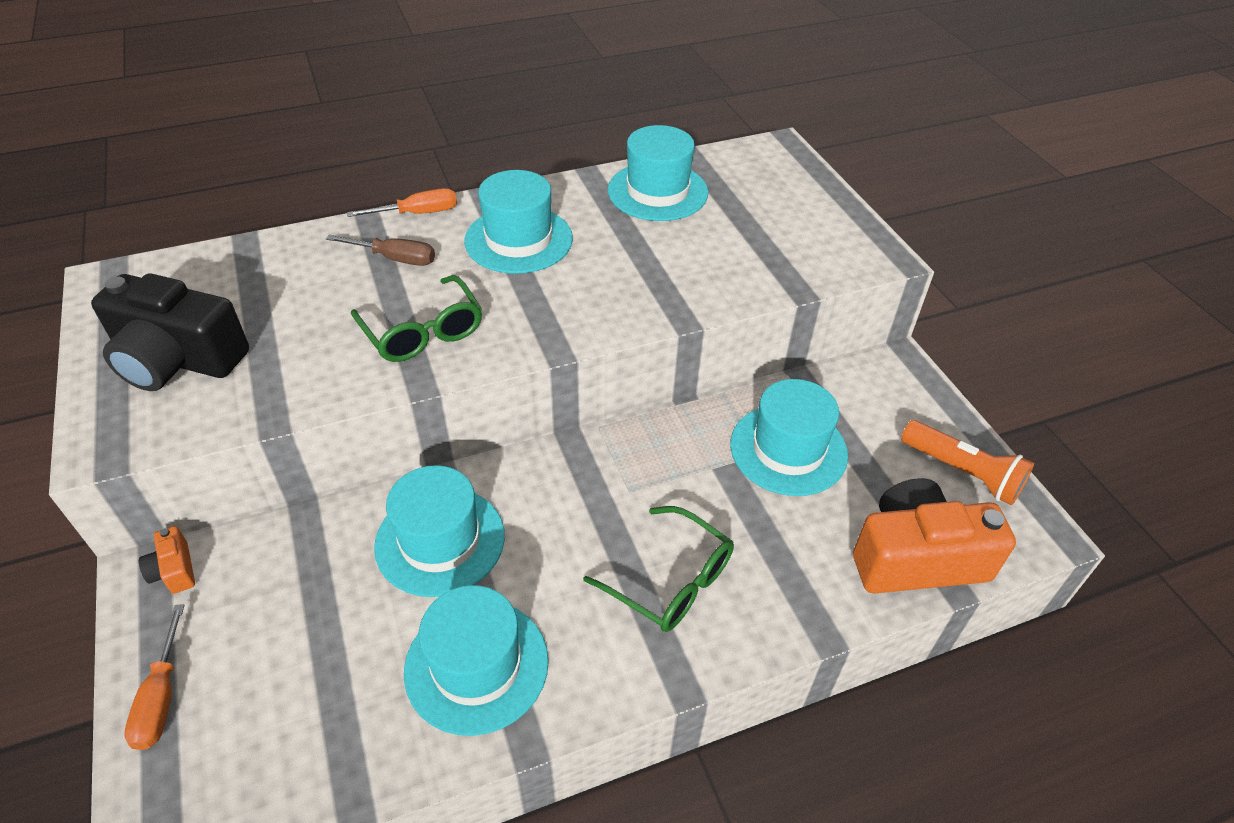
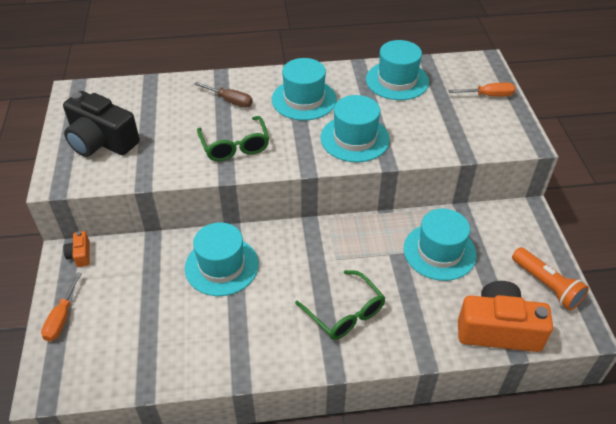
camera: 15 degrees right, 0 degrees up
(417, 213) = (249, 75): orange screwdriver -> orange screwdriver (488, 95)
(476, 665) = (225, 336): turquoise hat -> turquoise hat (355, 138)

